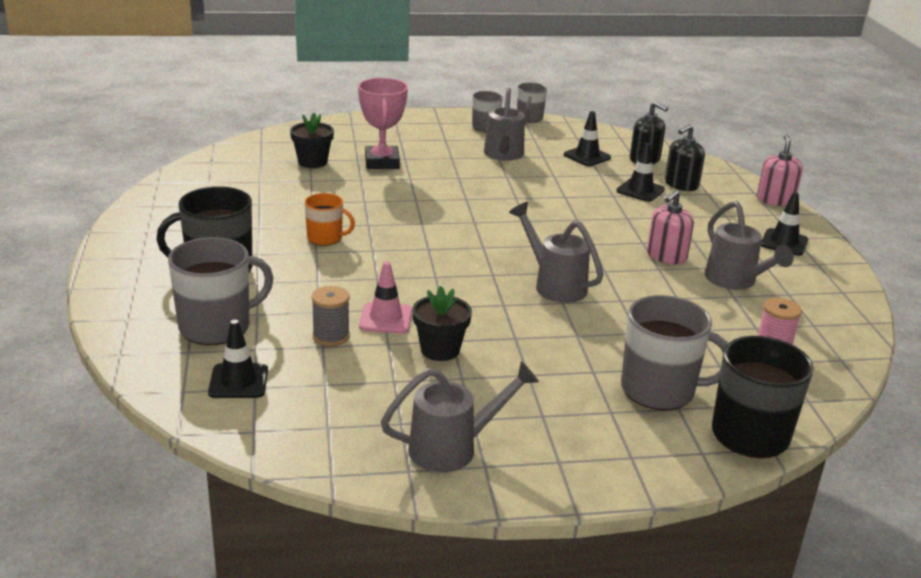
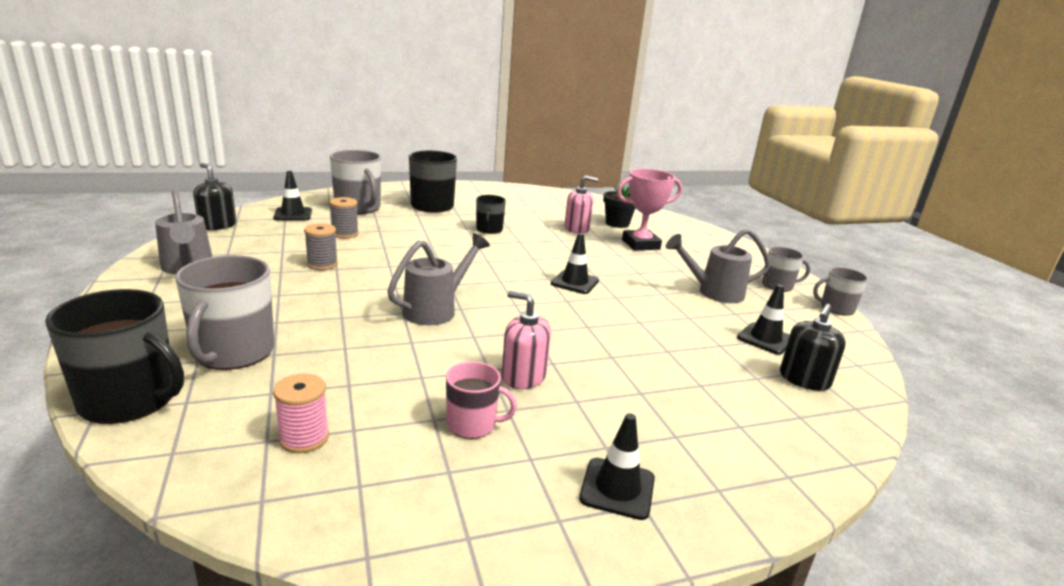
camera: 80 degrees right, 5 degrees down
(325, 238) = (489, 230): orange mug -> black mug
(385, 319) = (369, 248): pink traffic cone -> none
(440, 350) = (322, 264): black flower pot -> grey spool
(640, 190) = (699, 370): black traffic cone -> black traffic cone (574, 282)
(681, 184) = (748, 404): black soap dispenser -> black soap dispenser (217, 225)
(735, 281) = (472, 424): grey watering can -> pink mug
(775, 200) = (779, 499): pink soap dispenser -> pink soap dispenser (576, 229)

